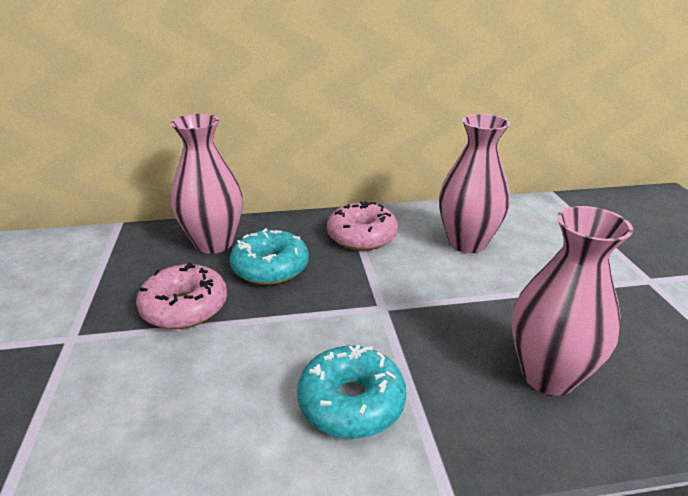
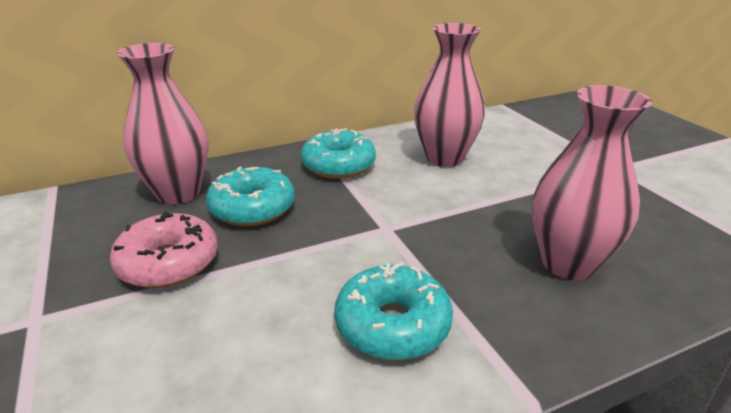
camera: 15 degrees left, 0 degrees up
(362, 236) = (338, 165): pink donut -> turquoise donut

